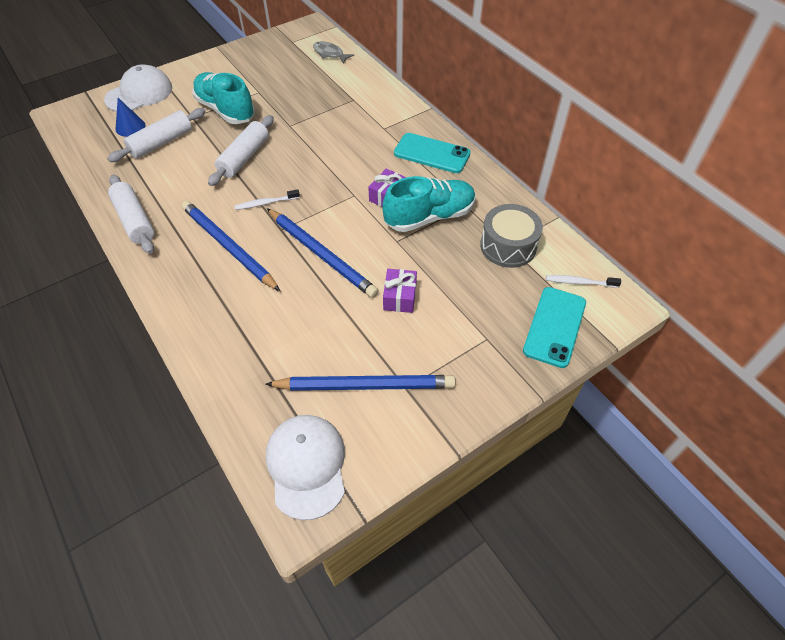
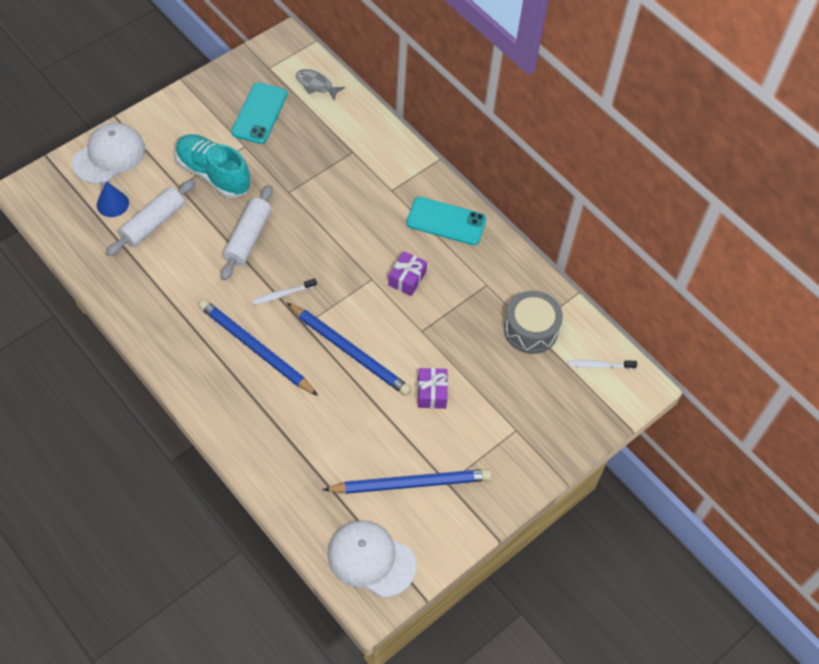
camera: 10 degrees left, 5 degrees up
(134, 220) = (152, 324): white rolling pin -> none
(307, 466) = (371, 559): white cap -> white cap turned 45 degrees counterclockwise
(429, 217) = (451, 300): turquoise shoe -> none
(554, 326) = (577, 413): turquoise phone -> turquoise phone (259, 113)

